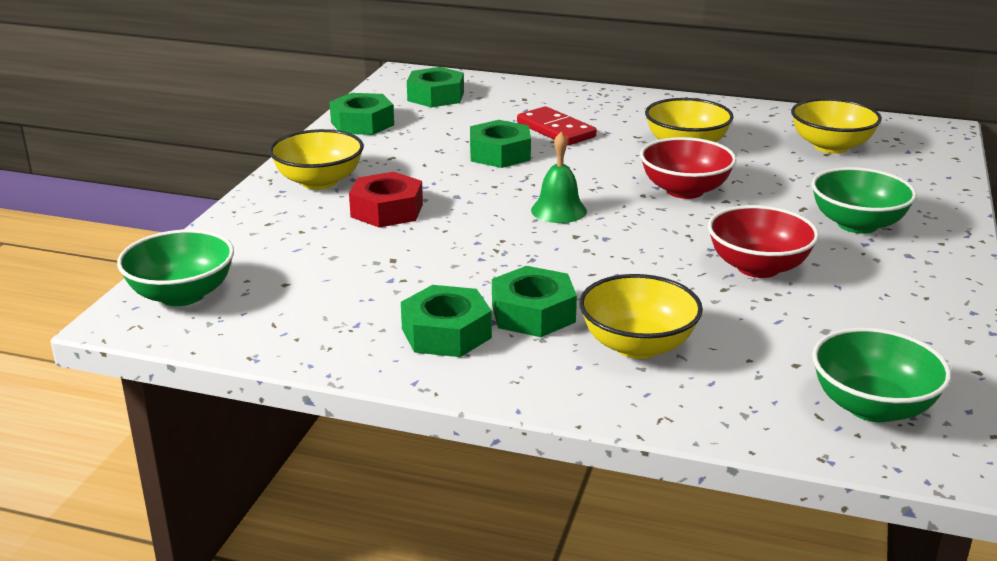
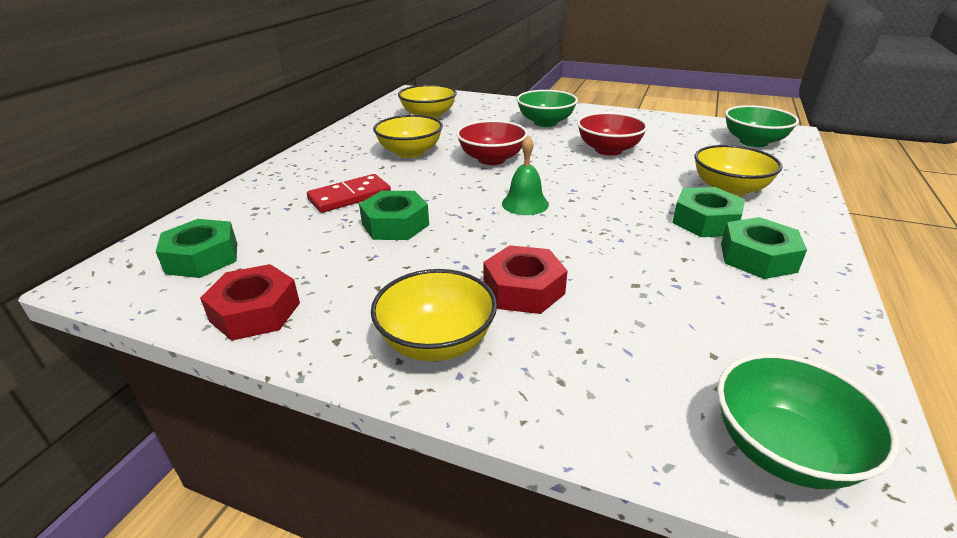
camera: 85 degrees left, 5 degrees up
(362, 123) = (255, 312): green nut -> red nut

